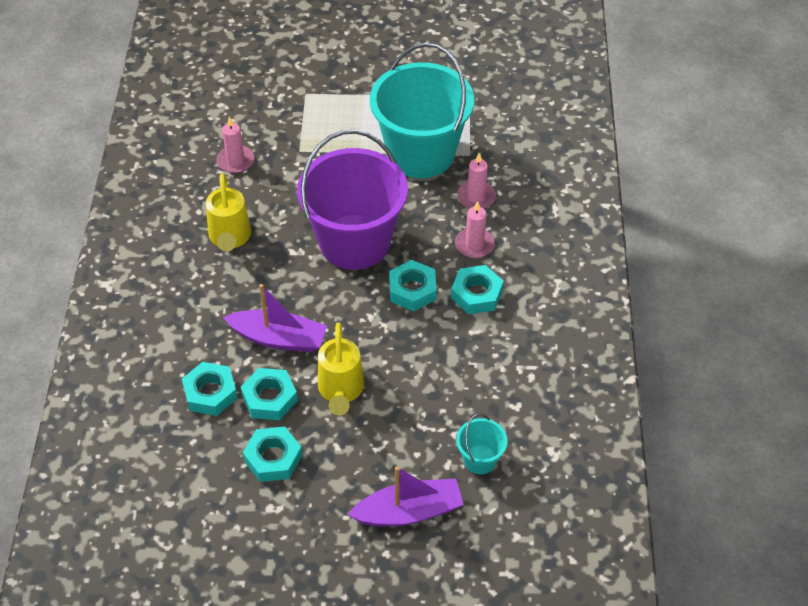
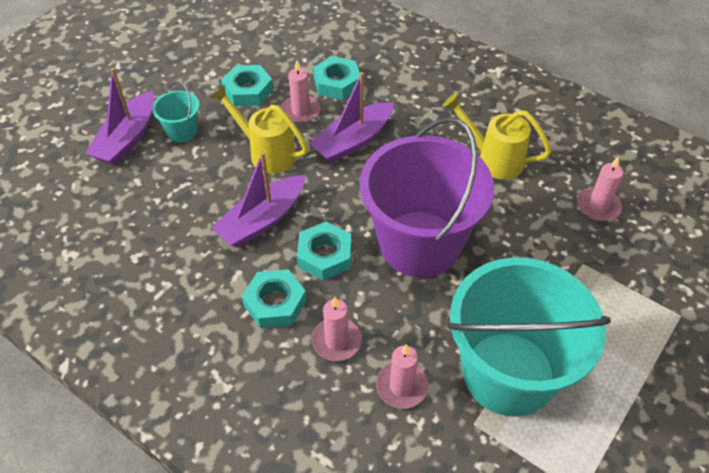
camera: 125 degrees right, 0 degrees up
(269, 398) = (301, 111): turquoise nut -> pink candle
(413, 348) = (262, 220): none -> purple boat
(480, 459) = (118, 202): turquoise bucket -> turquoise bucket (182, 131)

